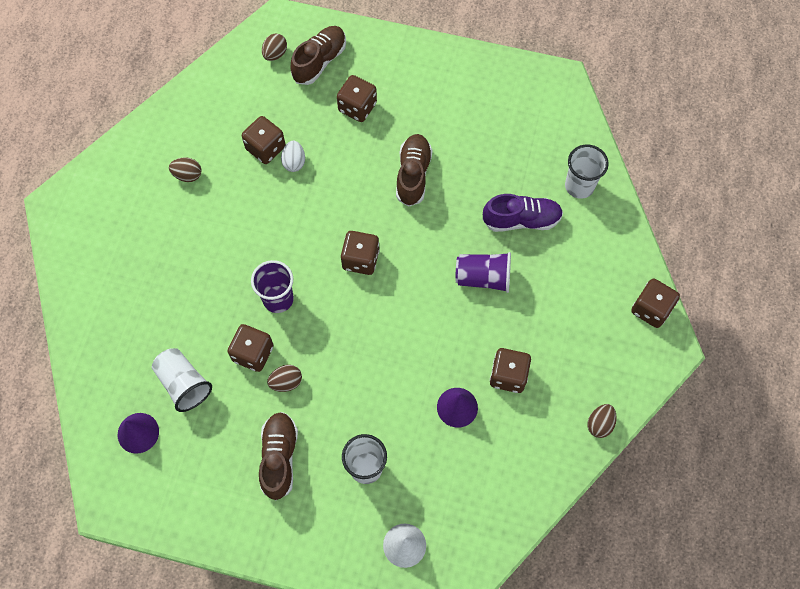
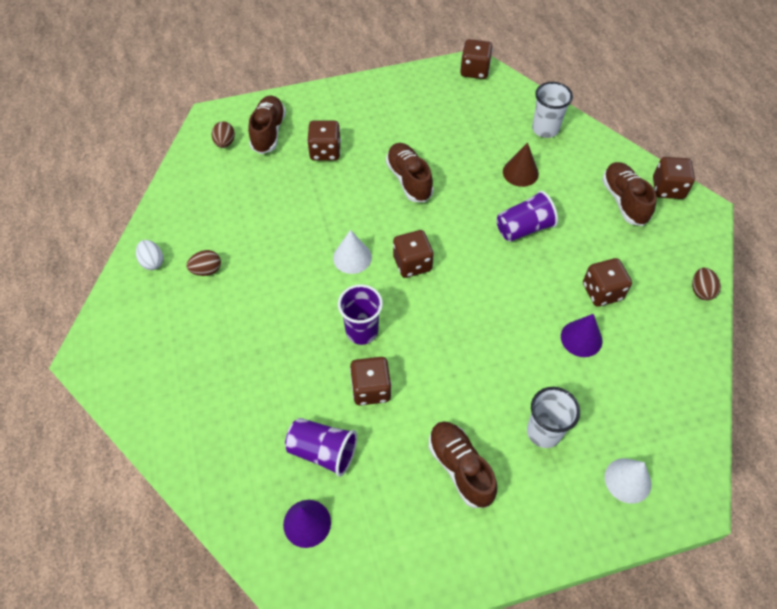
camera: 30 degrees left, 10 degrees down
(184, 384) = (323, 451): white cup -> purple cup
(265, 148) = (266, 216): brown dice -> brown dice (474, 70)
(286, 382) = (419, 397): brown egg -> none
(294, 162) = (299, 216): white egg -> white egg (152, 262)
(313, 226) = (352, 257): none -> white cone
(521, 220) = (520, 172): purple shoe -> brown cone
(598, 299) = (624, 201): none -> brown shoe

